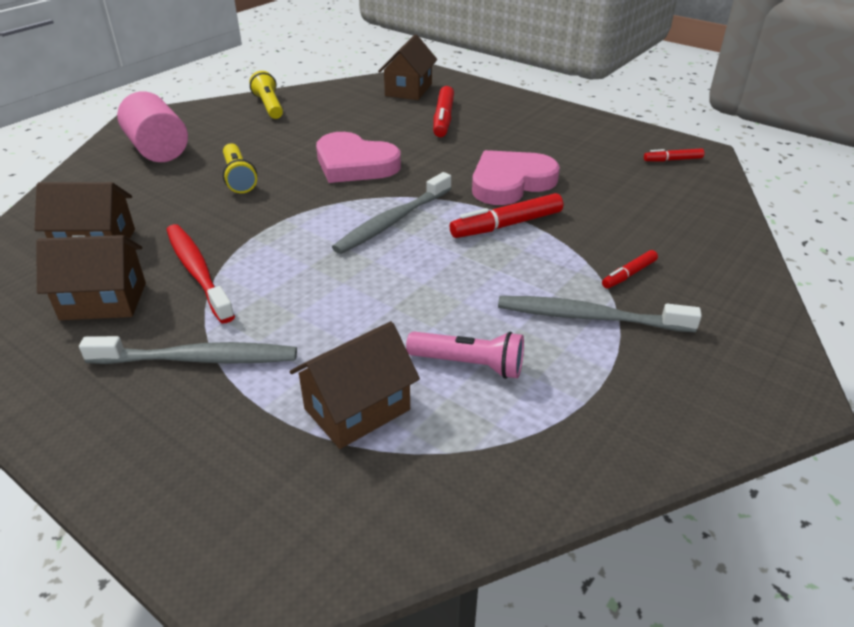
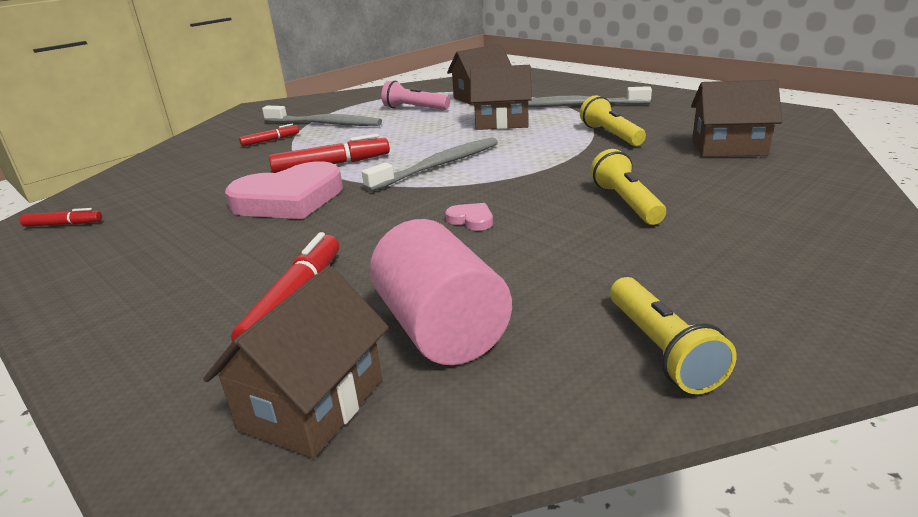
camera: 170 degrees left, 10 degrees down
(103, 301) = (672, 121): brown house -> brown house (502, 122)
(158, 149) = (795, 243): pink cylinder -> pink cylinder (441, 329)
(197, 271) = (611, 135): red toothbrush -> yellow flashlight
(354, 164) = (471, 220): pink heart -> pink heart, size x0.41

